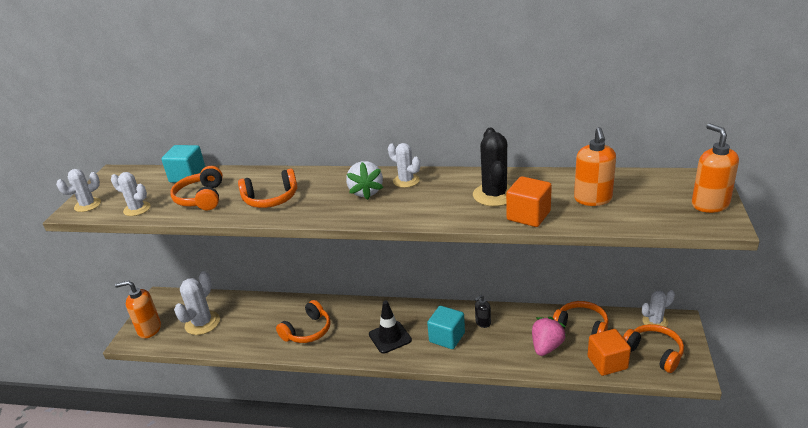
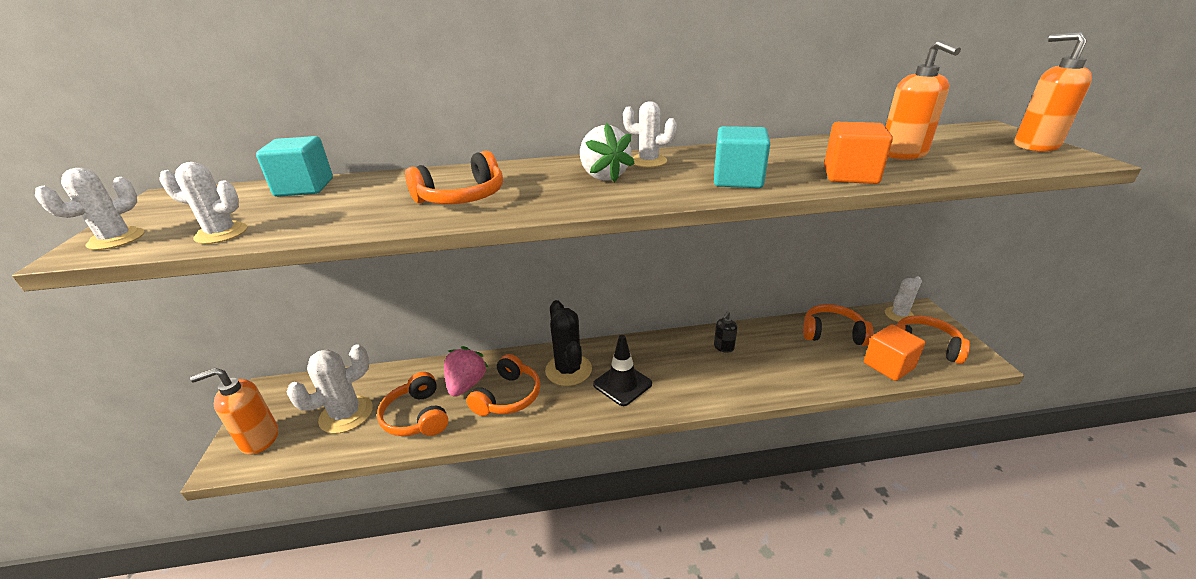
camera: 20 degrees left, 0 degrees up
(201, 198) = (341, 208): orange headphones -> orange headphones (417, 416)
(202, 323) = (346, 414): white cactus -> white cactus turned 45 degrees clockwise
(447, 337) = (692, 371): turquoise cube -> turquoise cube (737, 180)
(494, 195) = (780, 162): black cactus -> black cactus (568, 370)
(546, 347) = (812, 361): pink strawberry -> pink strawberry (466, 384)

